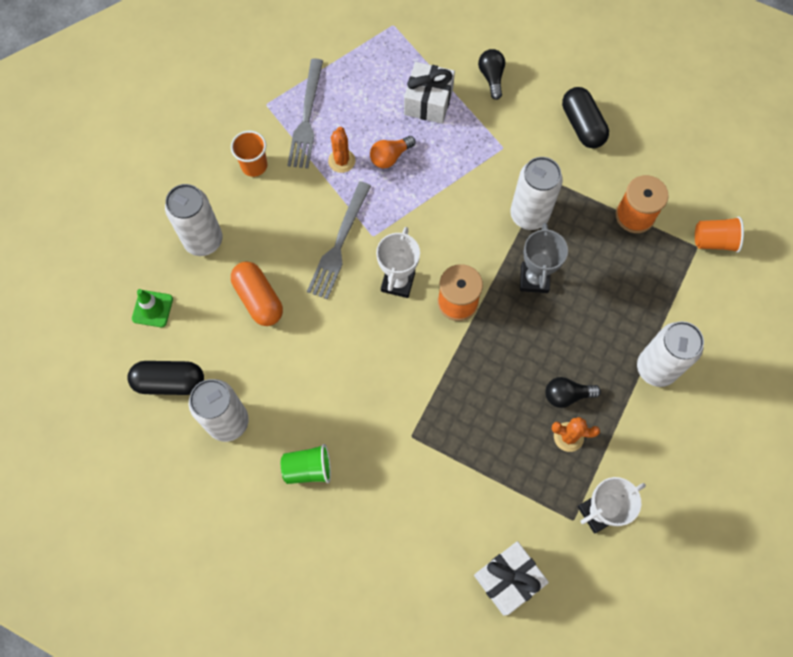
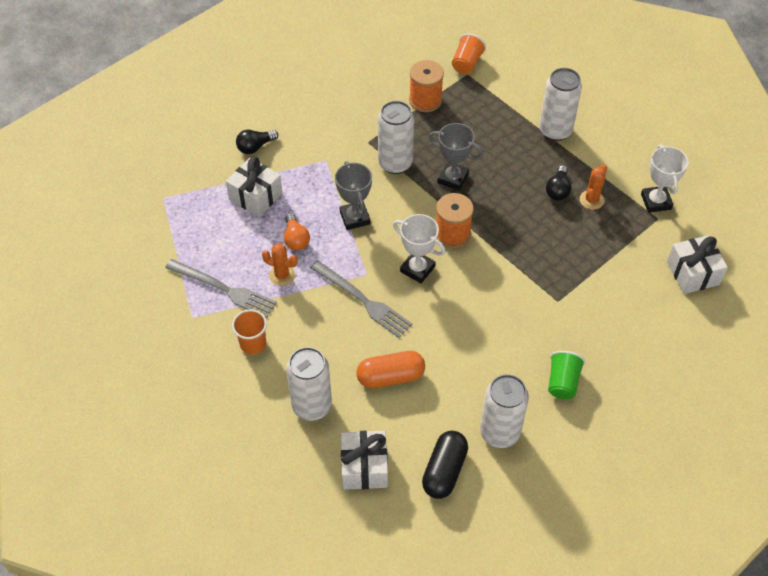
camera: 70 degrees left, 15 degrees down
(152, 309) = (364, 467): green traffic cone -> white gift
(439, 201) = (355, 218): none -> grey trophy
(491, 77) = (255, 147): black light bulb -> black light bulb turned 45 degrees counterclockwise
(582, 125) = (331, 105): black capsule -> none

